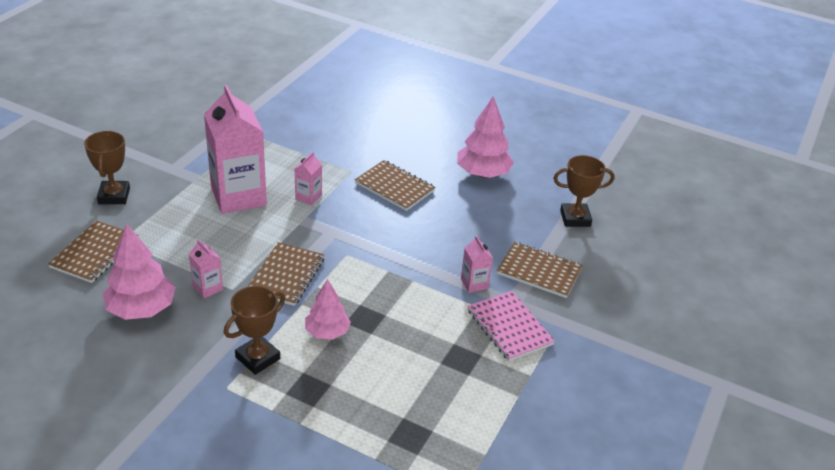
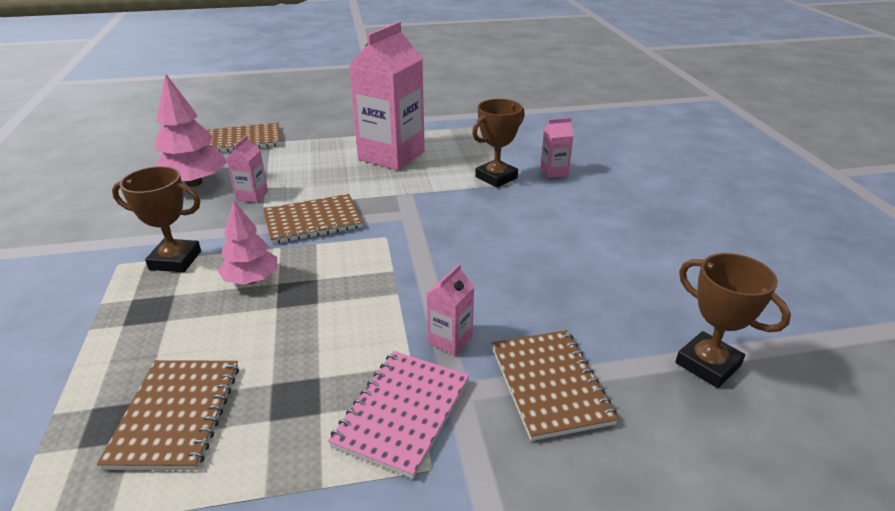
camera: 55 degrees right, 5 degrees down
(114, 196) = (320, 118): brown trophy -> brown trophy (496, 177)
(308, 197) = (440, 182): pink carton -> pink carton (554, 172)
(394, 187) = (530, 214): brown notebook -> brown notebook (176, 415)
(483, 173) = (652, 252): pink tree -> none

